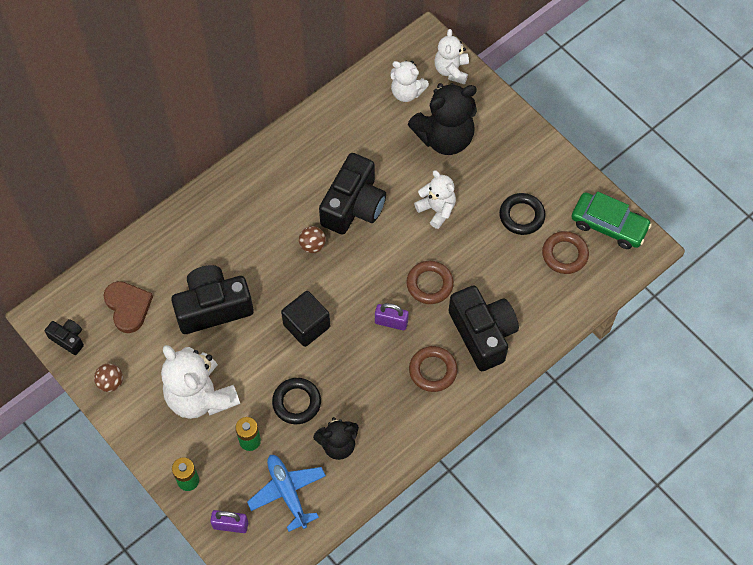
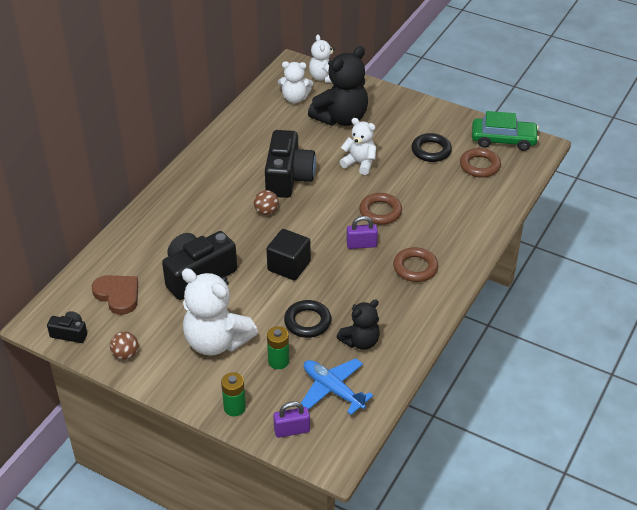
camera: 20 degrees left, 20 degrees down
(482, 334) = (443, 232): black camera -> none

